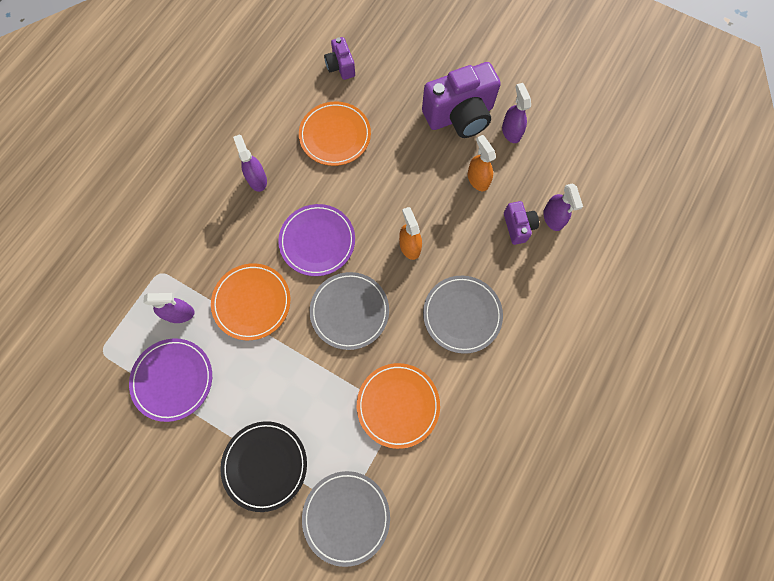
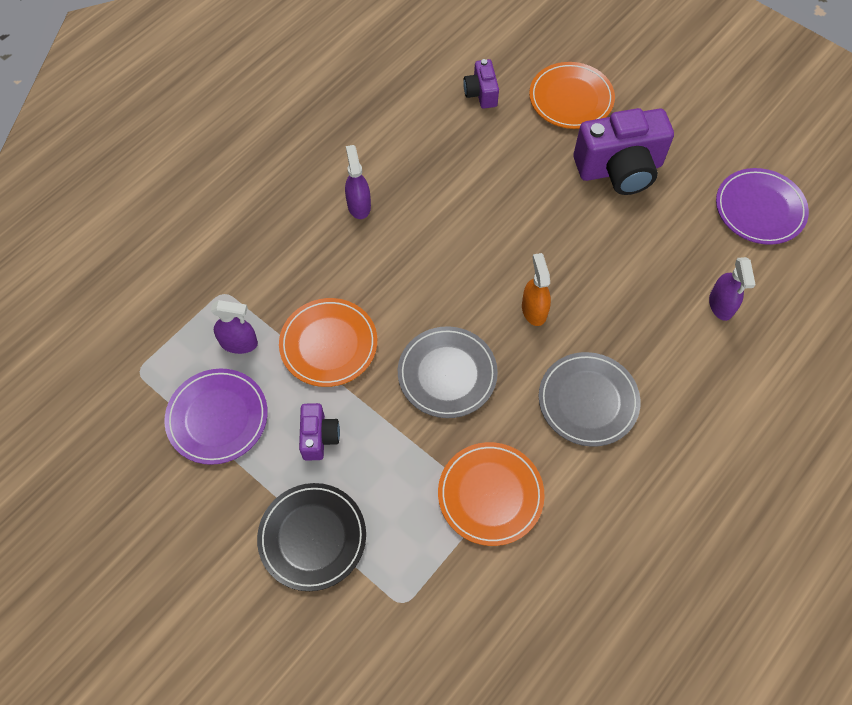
camera: 10 degrees right, 10 degrees down
(317, 241) = (420, 286): purple plate -> purple plate (759, 209)
(335, 136) = (461, 170): orange plate -> orange plate (571, 98)
(346, 516) = (404, 617): grey plate -> none
(477, 179) = (631, 245): orange spray bottle -> none
(511, 131) = (681, 196): purple spray bottle -> none
(518, 227) = (674, 308): purple camera -> purple camera (319, 437)

